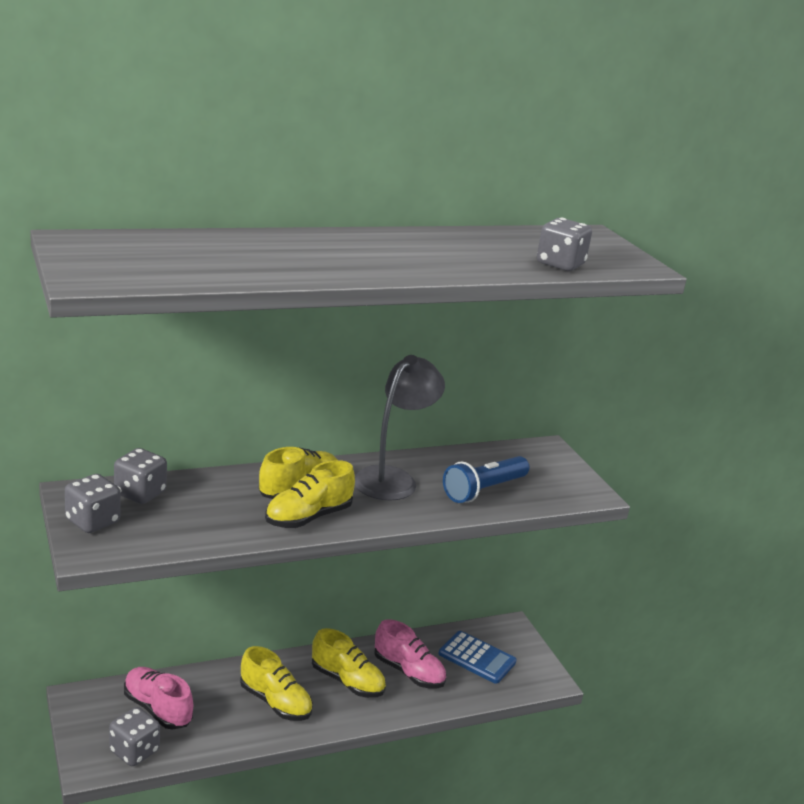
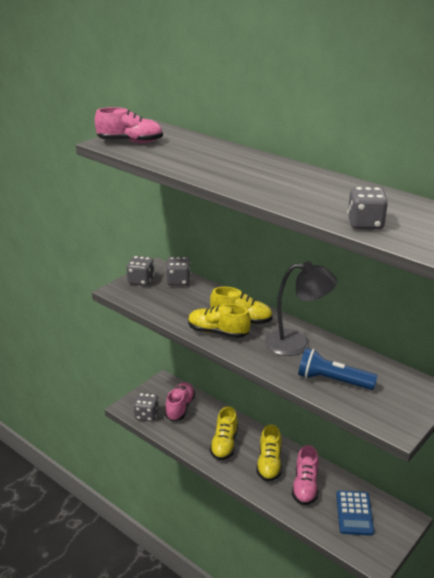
camera: 65 degrees right, 5 degrees up
(117, 268) = (130, 142): none -> pink shoe

